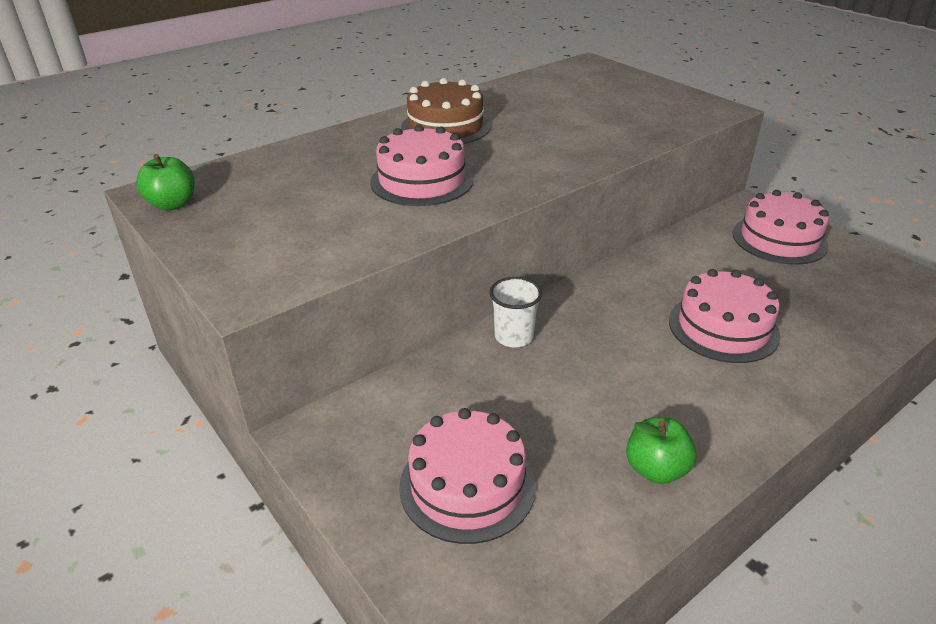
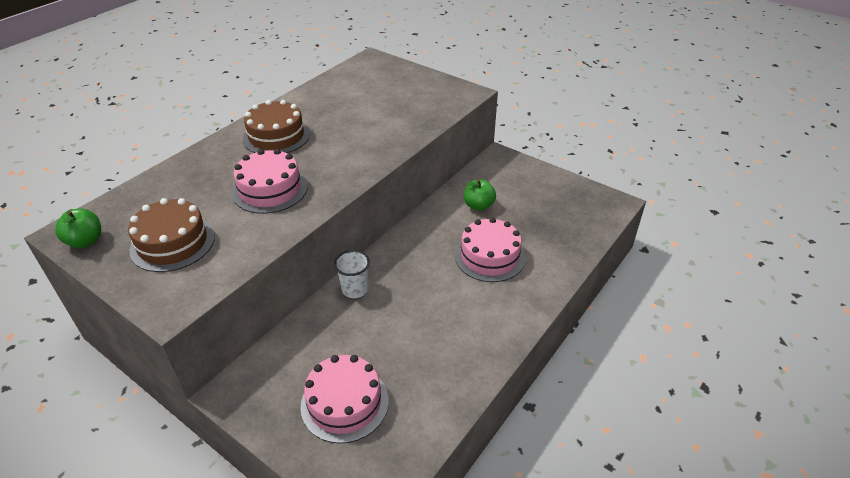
camera: 15 degrees left, 5 degrees up
(277, 221) = (172, 243): none -> brown cake
(656, 469) = (459, 366): green apple -> green apple (478, 206)
(779, 239) = (519, 180): pink cake -> none

